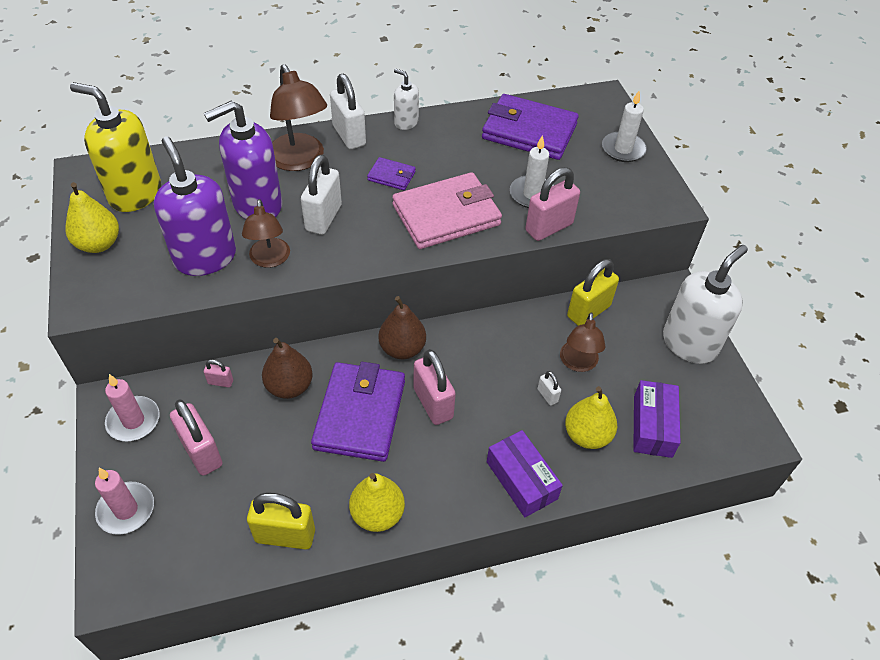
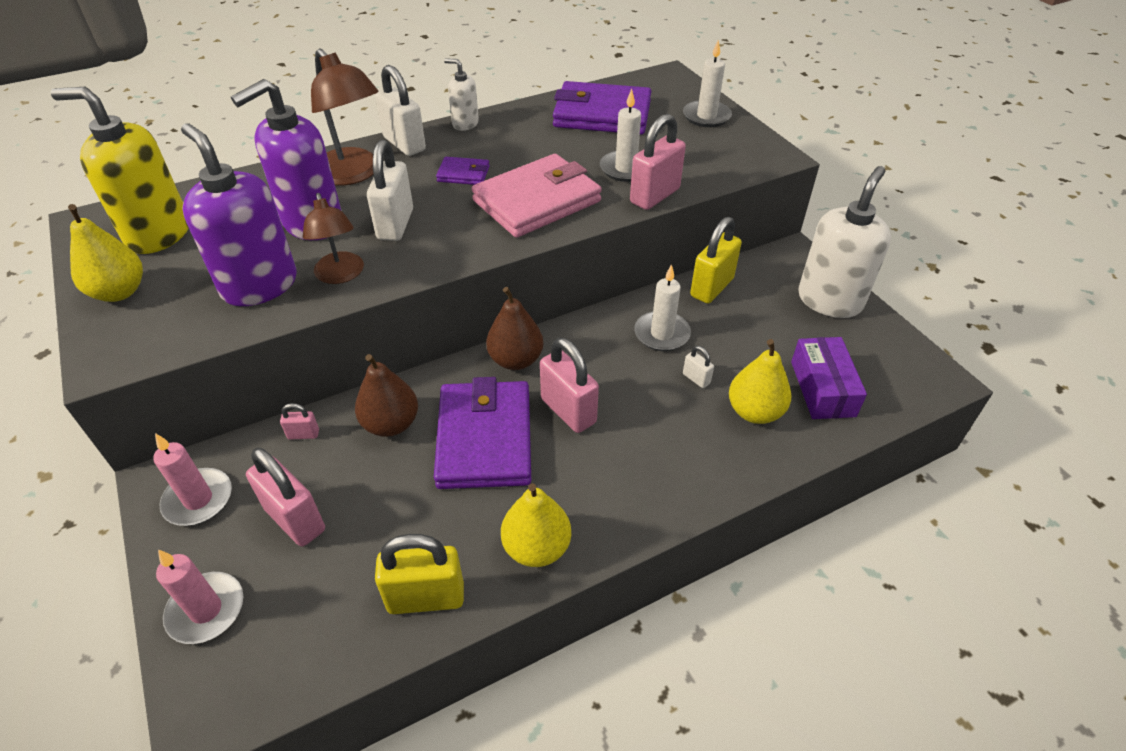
camera: 10 degrees left, 5 degrees down
(521, 480) = (697, 474): purple box -> none
(531, 348) = (662, 334): none -> white candle
(578, 363) = (718, 340): brown lamp -> none

